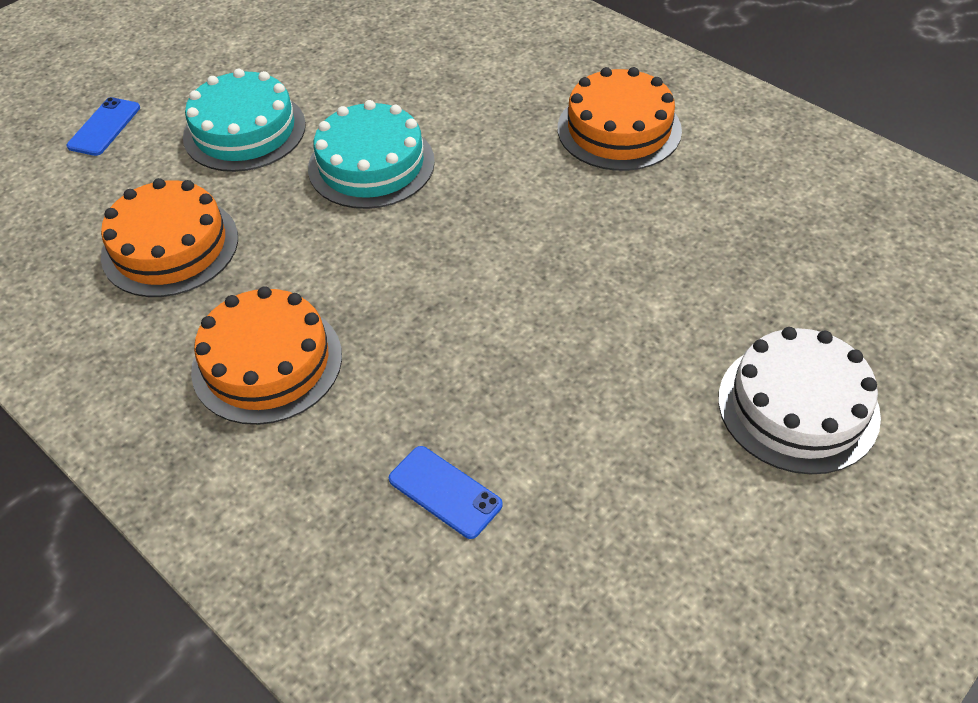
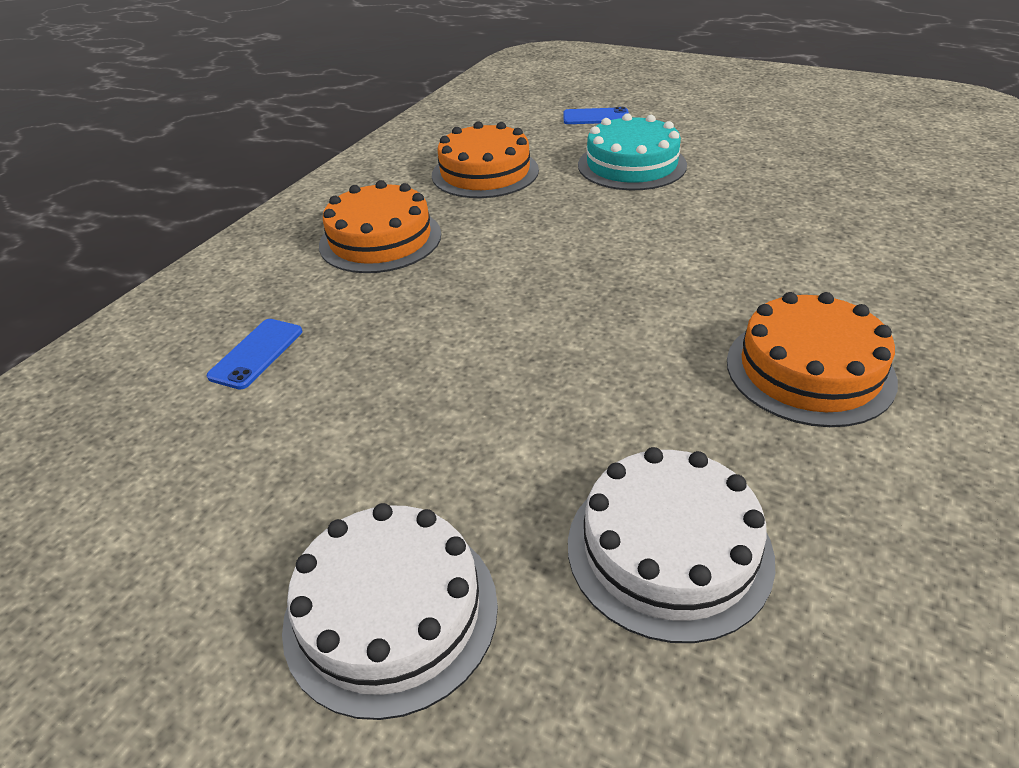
camera: 75 degrees right, 10 degrees down
(371, 165) = (630, 229): turquoise cake -> none
(769, 250) = (669, 549): none -> white cake

